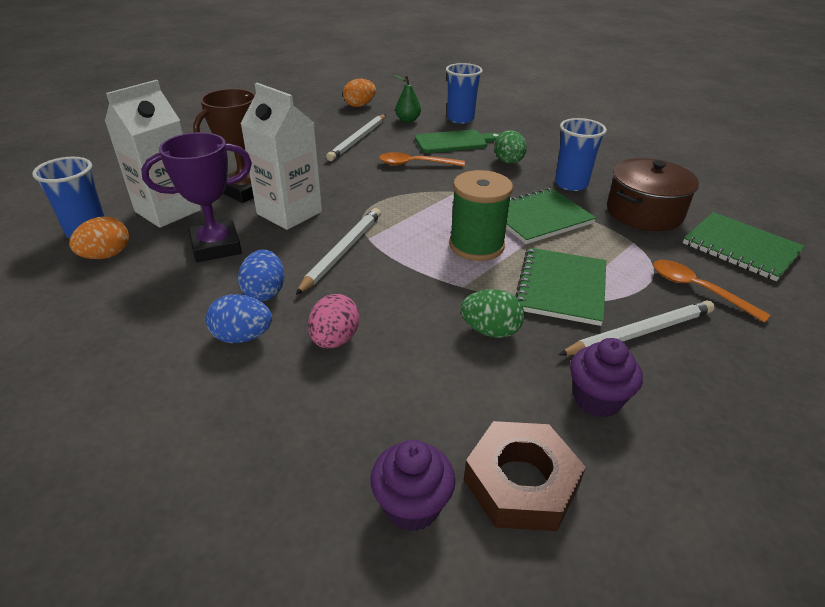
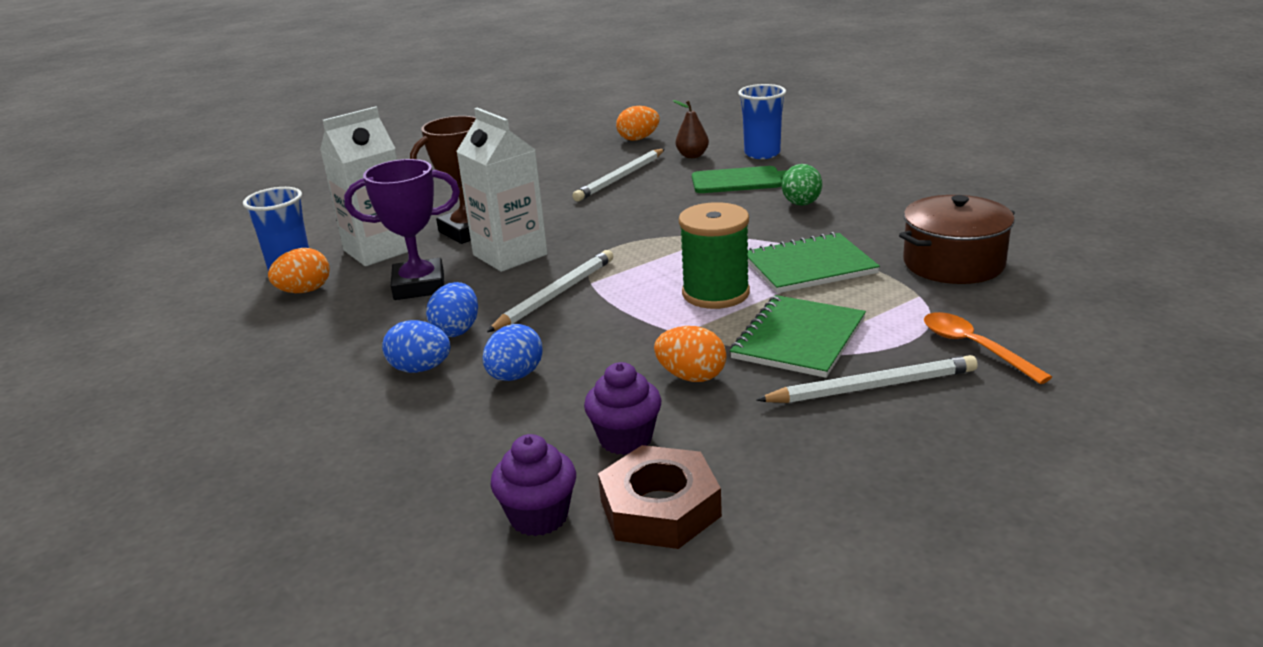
camera: 15 degrees right, 10 degrees down
(334, 340) = (515, 376): pink egg -> blue egg
(407, 120) = (692, 156): green pear -> brown pear
(415, 164) = (679, 205): orange spoon -> none
(490, 331) = (691, 377): green egg -> orange egg
(571, 184) = (872, 230): blue cup -> none
(597, 399) = (783, 445): purple cupcake -> purple cupcake (625, 439)
(740, 248) = (1064, 305): green notebook -> none

